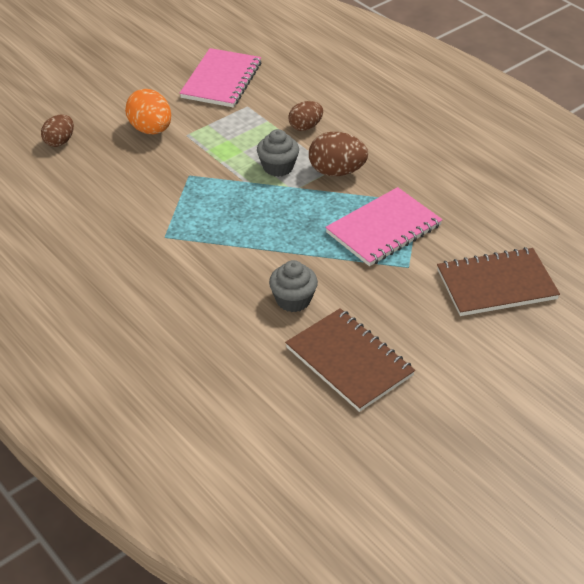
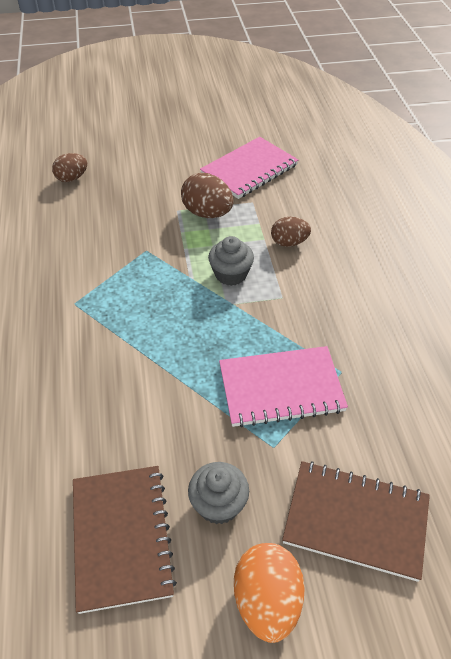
camera: 30 degrees right, 5 degrees up
(151, 130) = (151, 194): orange egg -> orange egg (267, 601)
(293, 300) = (128, 429): grey cupcake -> grey cupcake (218, 504)
(336, 172) = (282, 302): brown egg -> brown egg (207, 213)

